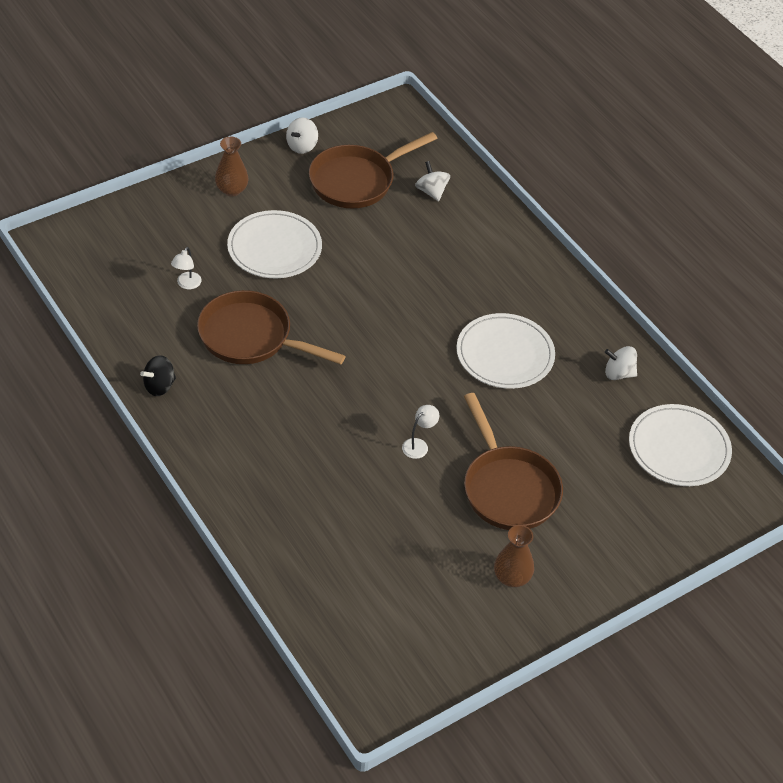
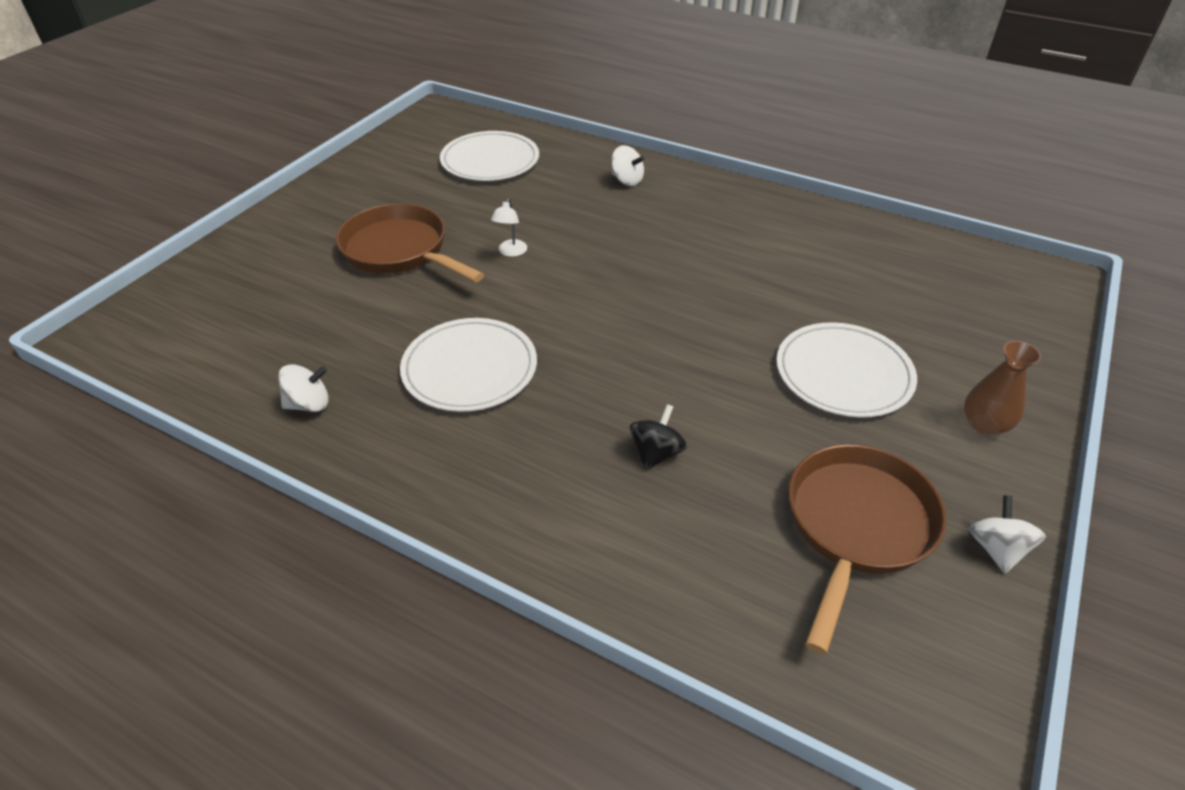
camera: 155 degrees right, 5 degrees down
(159, 386) = (786, 209): black spinning top -> black spinning top (656, 453)
(187, 284) = (878, 295): white lamp -> none
(251, 337) = (757, 275): brown pan -> none
(431, 191) = (735, 567): white spinning top -> white spinning top (627, 180)
(512, 577) = (366, 197): brown vase -> none
(679, 448) = (210, 350): white plate -> white plate (490, 160)

